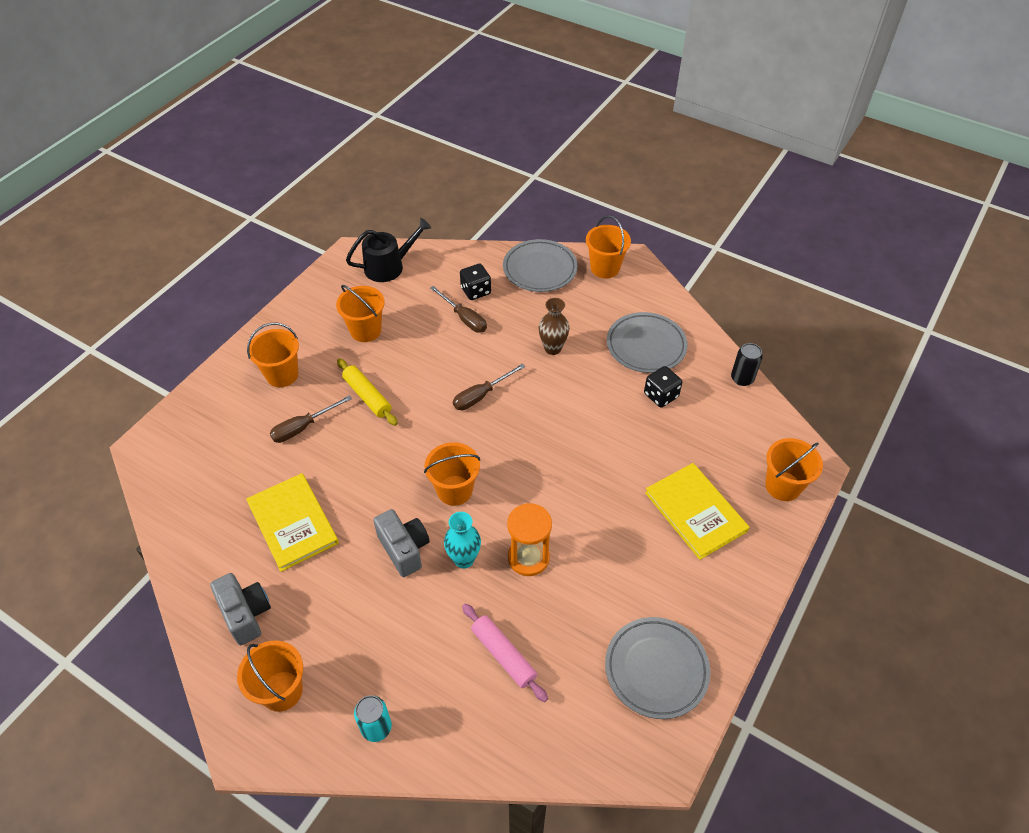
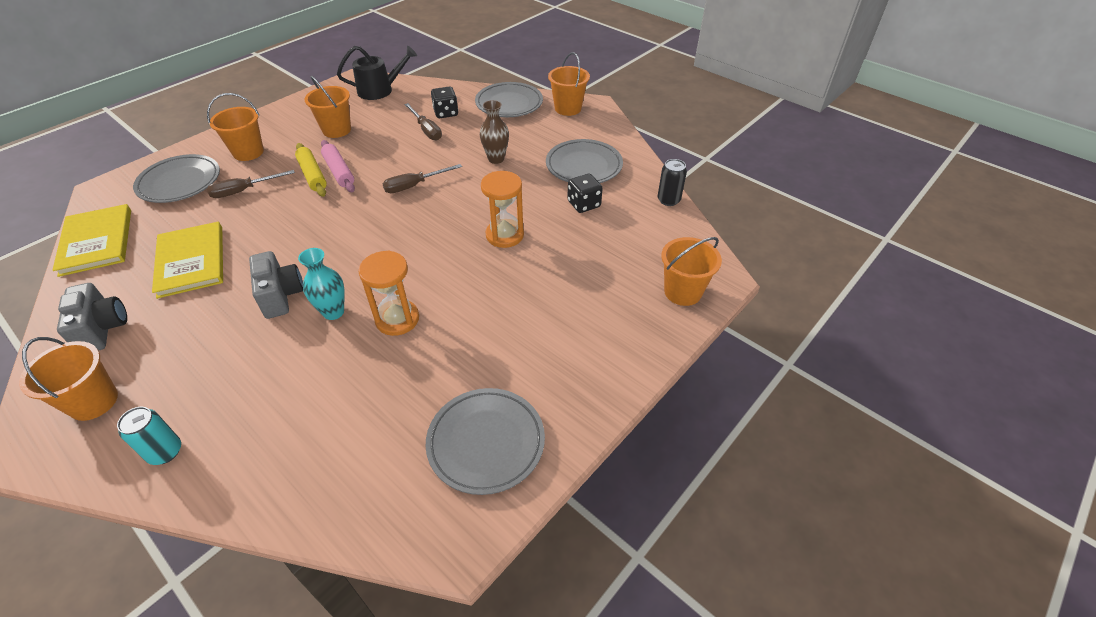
camera: 10 degrees right, 5 degrees down
(227, 426) = (180, 183): none -> grey plate
(454, 490) = (353, 254): orange bucket -> none
(503, 655) = (330, 403): pink rolling pin -> pink rolling pin (339, 171)
(595, 445) = (504, 235): none -> orange hourglass
(695, 512) = (583, 302): yellow book -> yellow book (96, 242)

